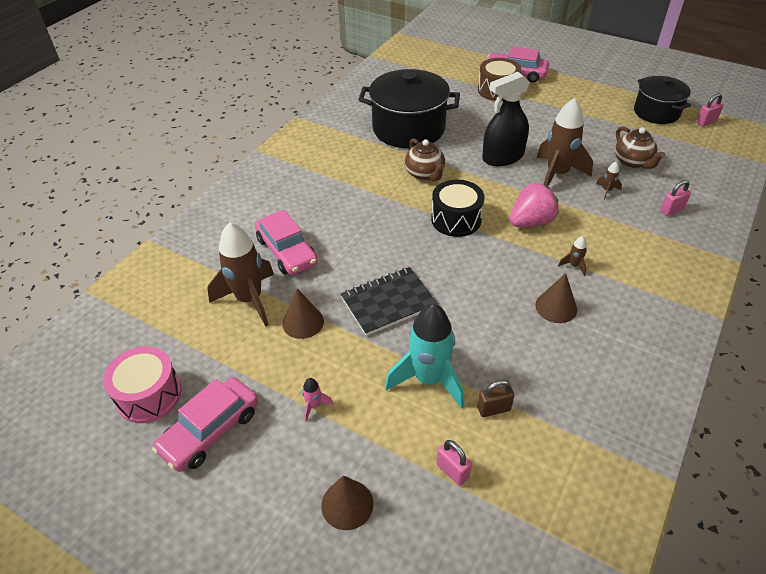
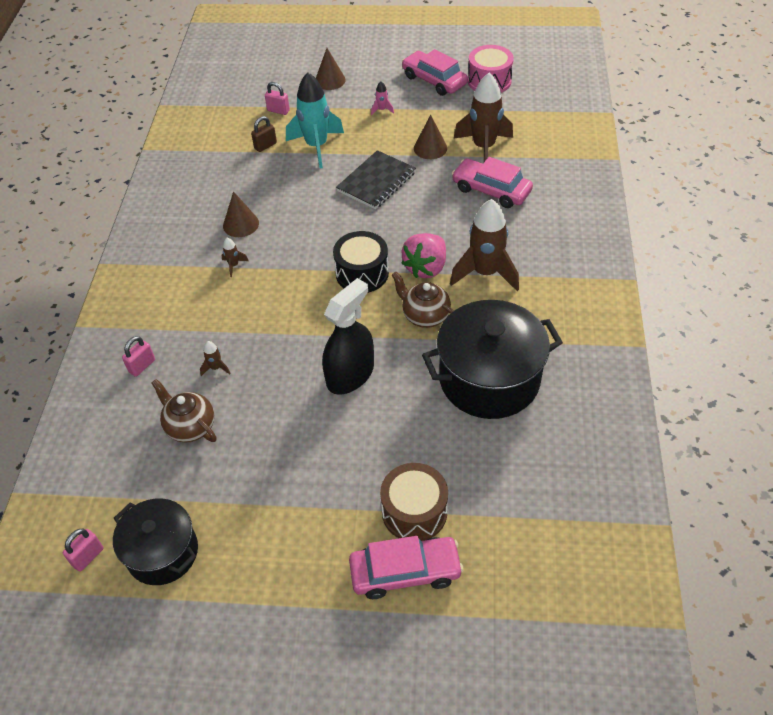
camera: 155 degrees right, 5 degrees up
(210, 430) = (434, 80): pink car -> pink car turned 60 degrees counterclockwise
(531, 222) = (287, 297): pink strawberry -> pink strawberry (426, 268)
(557, 174) = (278, 371): brown rocket -> brown rocket (485, 273)

